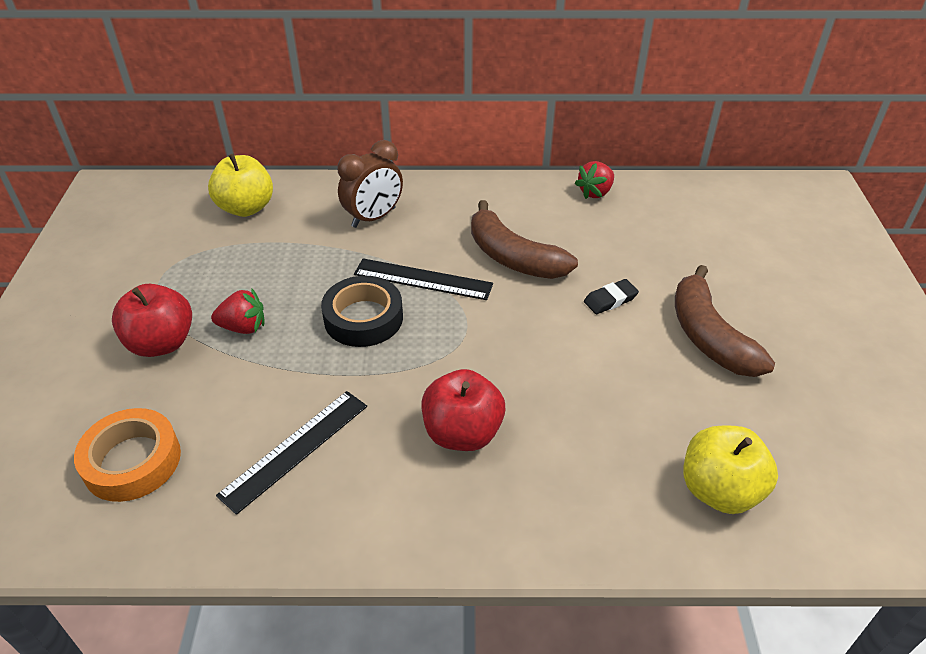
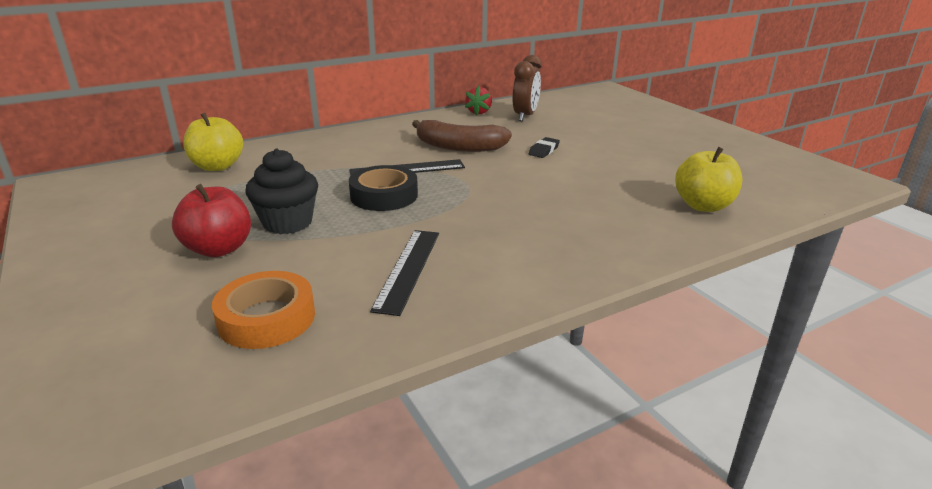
camera: 30 degrees left, 15 degrees down
(243, 327) = (287, 223): red strawberry -> black cupcake
(373, 218) = (334, 150): brown clock -> brown clock (525, 116)
(462, 433) = (522, 227): red apple -> none
(709, 336) = (618, 151): brown banana -> none

